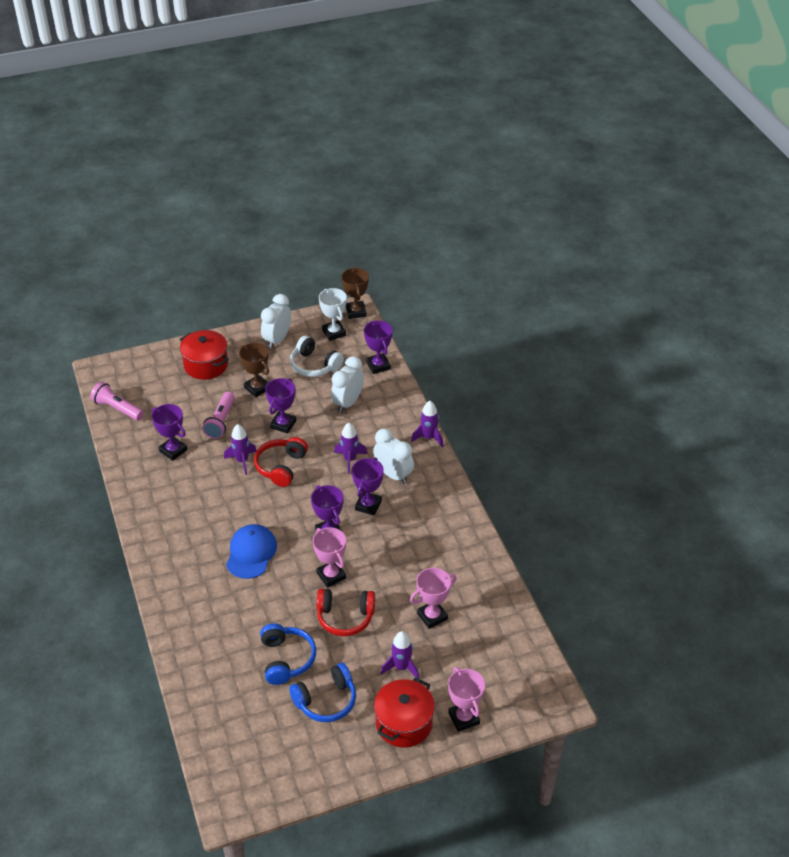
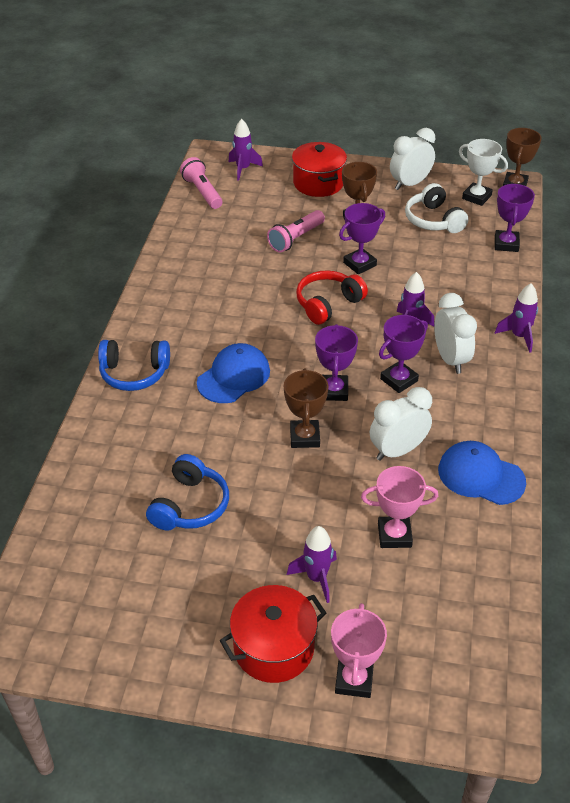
camera: 30 degrees right, 0 degrees up
(173, 450) = (227, 248): purple trophy -> none
(242, 461) = (290, 283): purple rocket -> purple rocket (243, 169)
(326, 700) = (201, 574): blue headphones -> blue headphones (134, 373)
(331, 576) = (304, 437): pink trophy -> brown trophy
(334, 333) = (476, 197): white trophy -> white trophy turned 60 degrees counterclockwise
(345, 617) = (289, 489): red headphones -> none
(348, 403) = (446, 268): white clock -> white clock (397, 451)
(462, 551) = (480, 476): none -> blue cap

